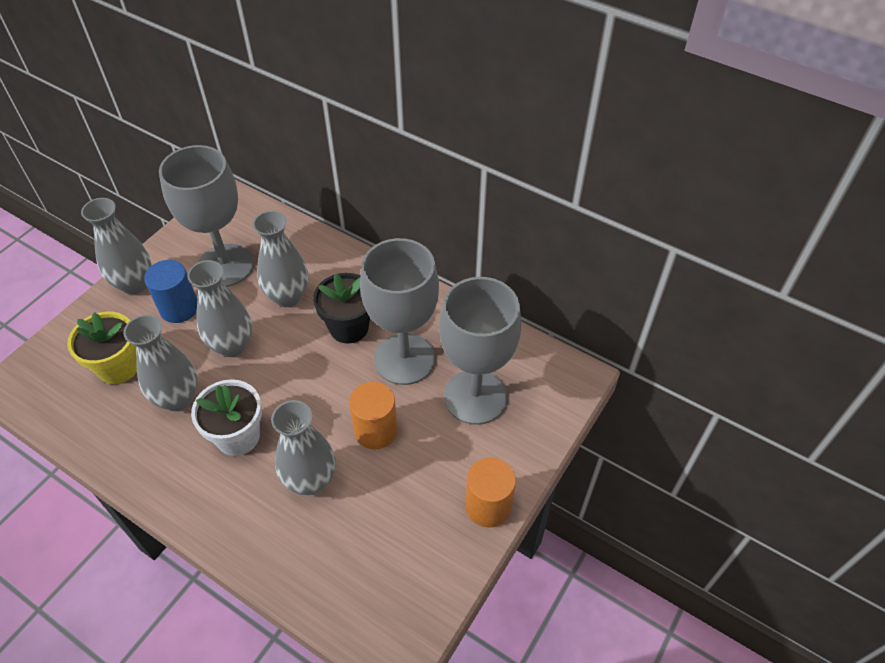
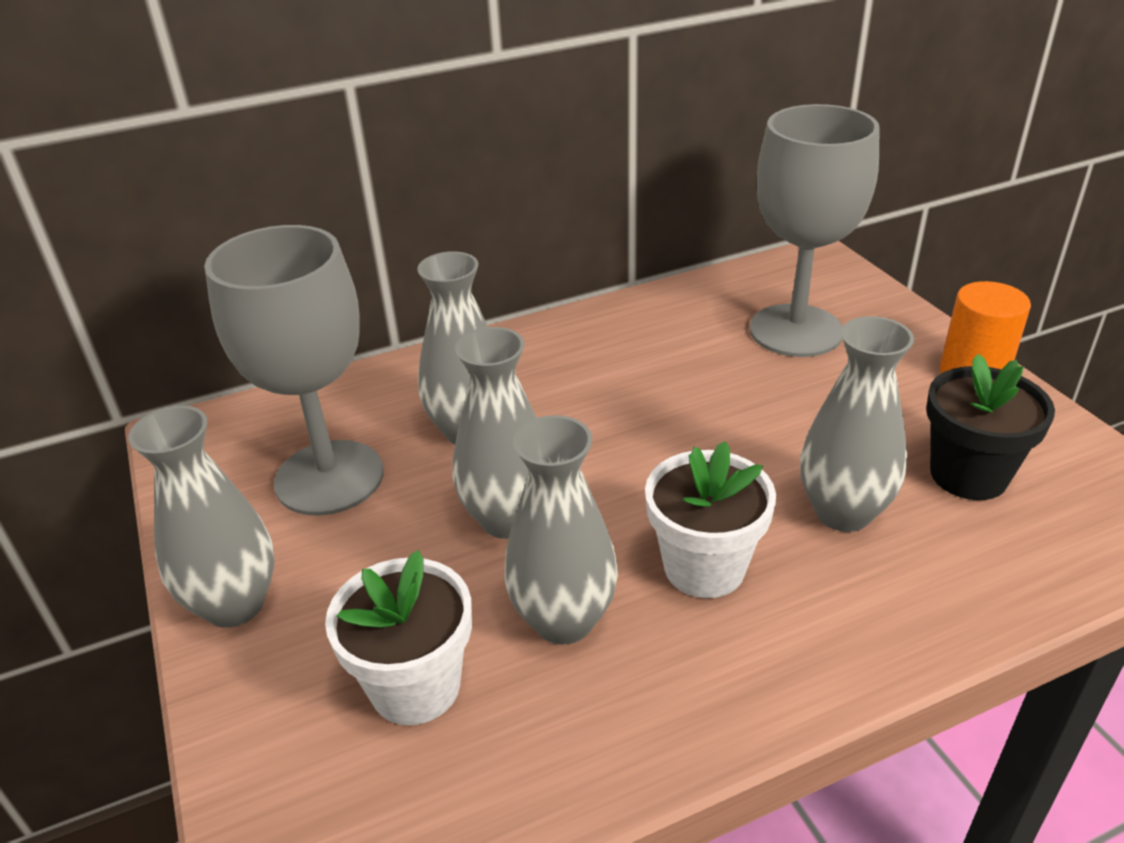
camera: 55 degrees left, 15 degrees down
(118, 367) = (415, 686): yellow flower pot -> white flower pot
(179, 308) = (360, 560): blue cylinder -> none
(349, 327) = (588, 393): black flower pot -> black flower pot (968, 475)
(376, 430) = (793, 424): orange cylinder -> none
(404, 359) = (688, 364): grey goblet -> none

